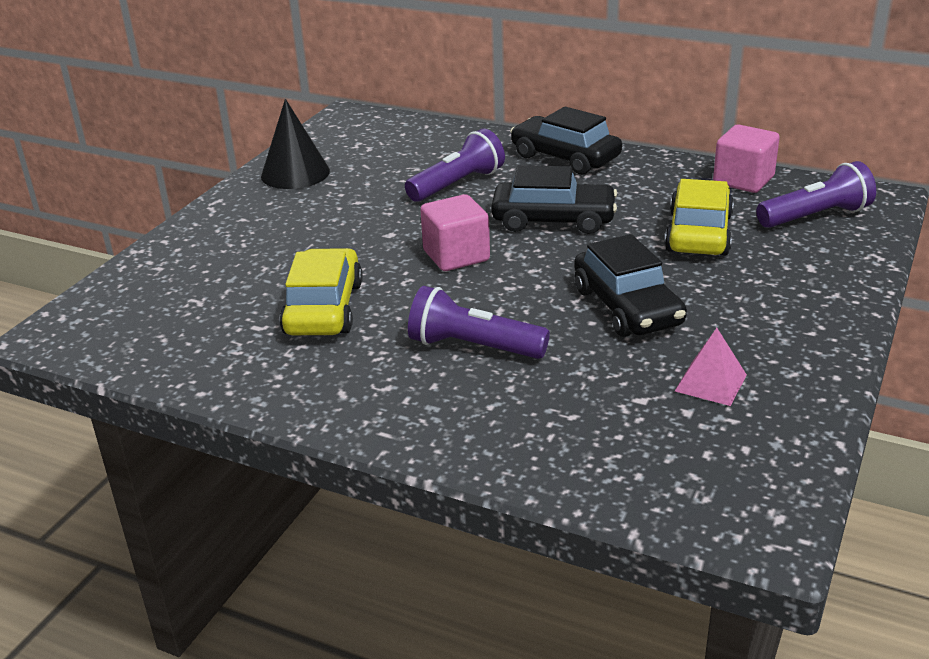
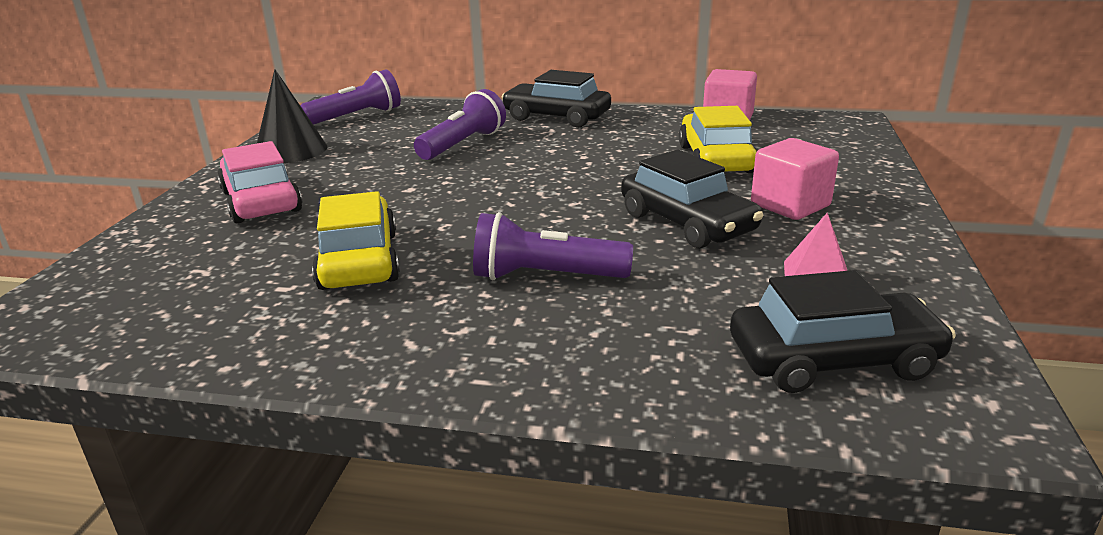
camera: 15 degrees left, 5 degrees down
(257, 233) = (261, 201): none -> pink car
(456, 256) = (488, 199): pink cube -> pink cube (790, 205)
(553, 220) = (572, 162): black car -> black car (833, 359)
(815, 216) = (809, 138): purple flashlight -> purple flashlight (356, 117)

